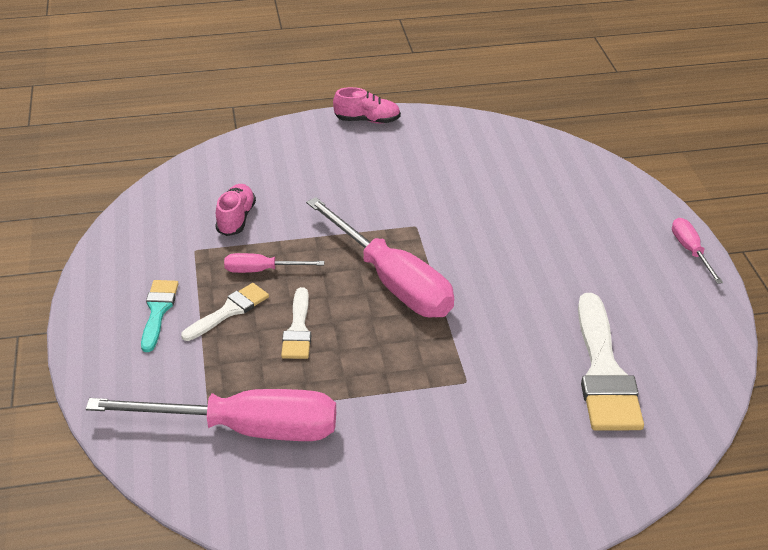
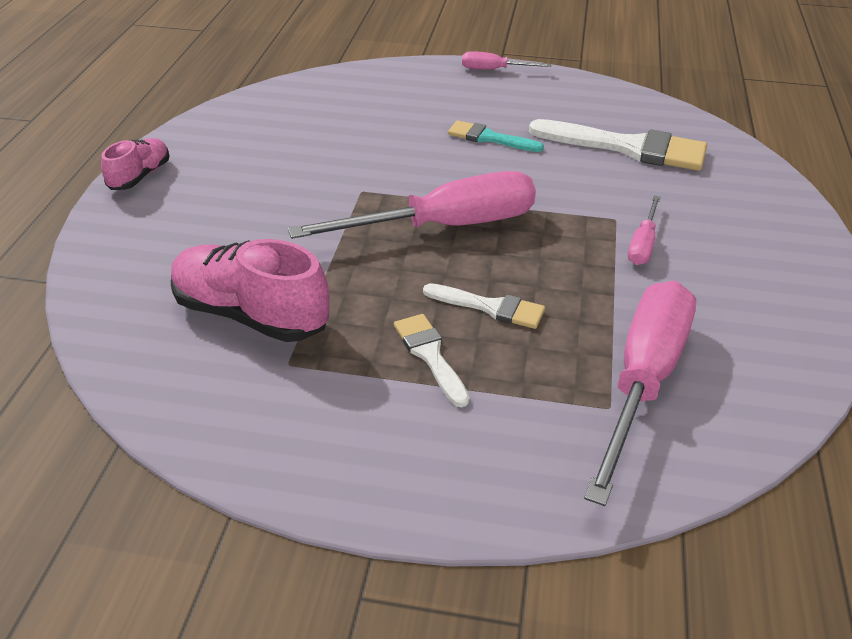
camera: 70 degrees left, 0 degrees up
(158, 311) = (396, 420): turquoise brush -> turquoise brush (489, 138)
(236, 219) = (250, 315): pink shoe -> pink shoe, size x1.75
(262, 270) = (368, 313): pink screwdriver -> pink screwdriver (643, 244)

